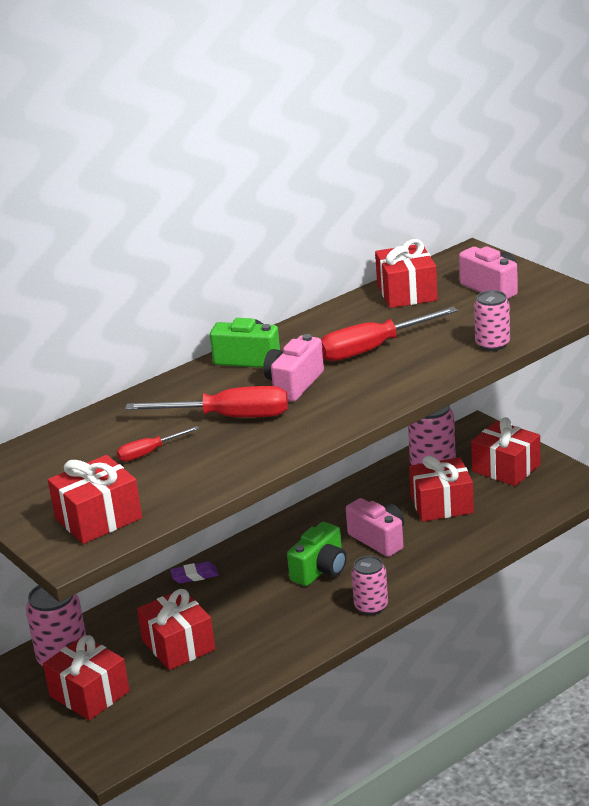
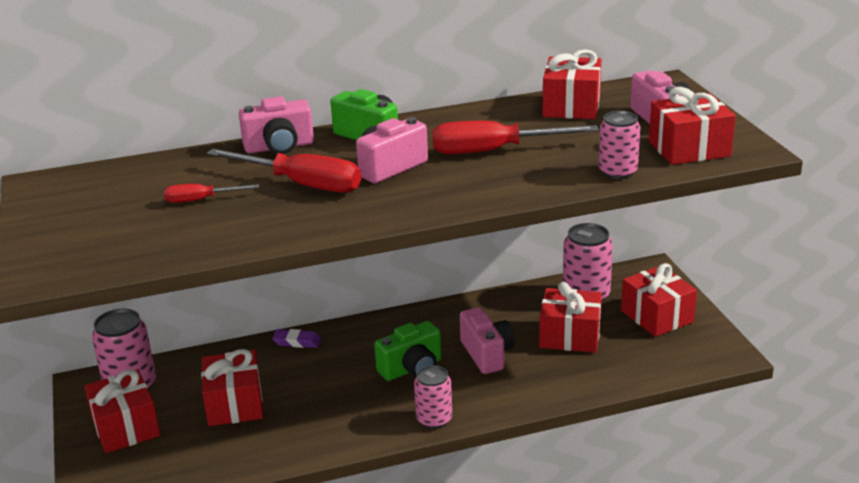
camera: 20 degrees right, 0 degrees up
(98, 518) = (97, 250): red gift -> red gift (689, 149)
(174, 388) = (279, 147): none -> pink camera

